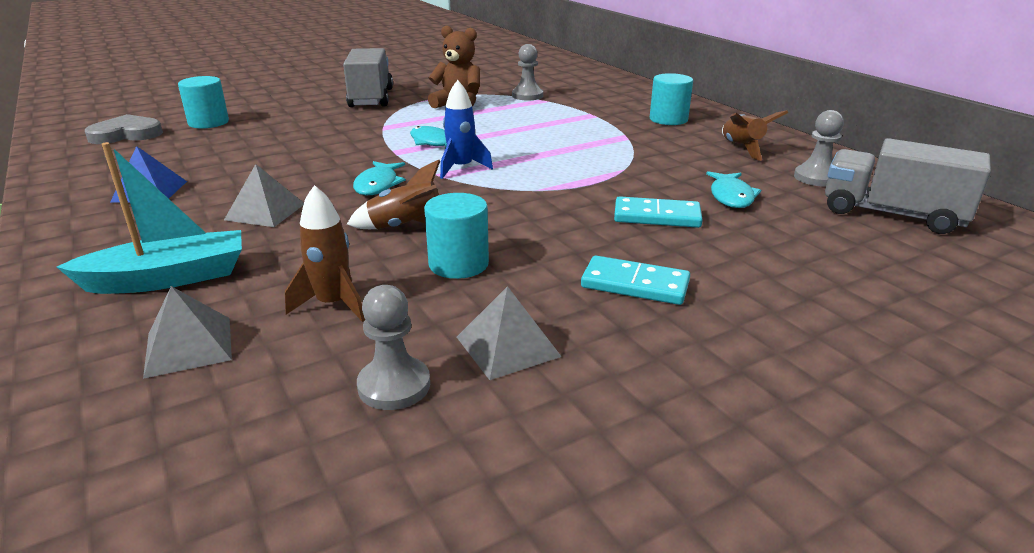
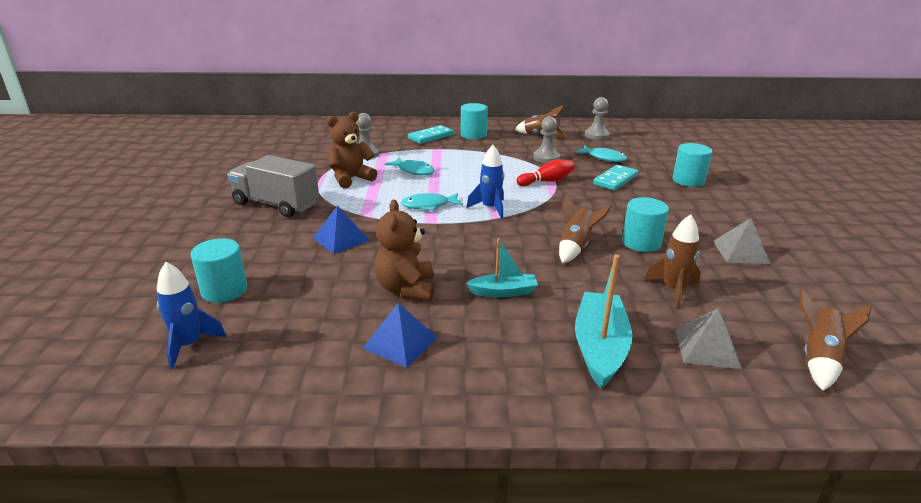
camera: 60 degrees left, 0 degrees up
(126, 134) = (189, 345): grey heart -> blue rocket
(186, 448) = (819, 359): none -> brown rocket
(246, 173) = (406, 289): none -> brown teddy bear
(265, 211) = (503, 292): grey pyramid -> turquoise boat
(325, 131) = (341, 239): none -> blue pyramid
(378, 185) = (492, 241): turquoise fish -> turquoise fish (414, 170)
(394, 386) = (770, 288): grey pawn -> grey pawn (546, 158)
(583, 179) = (547, 181): none -> red bowling pin
(635, 284) = (691, 207): turquoise domino -> turquoise domino (431, 137)
(749, 269) = (688, 180): none -> turquoise cylinder
(892, 214) = (650, 138): grey truck -> none

